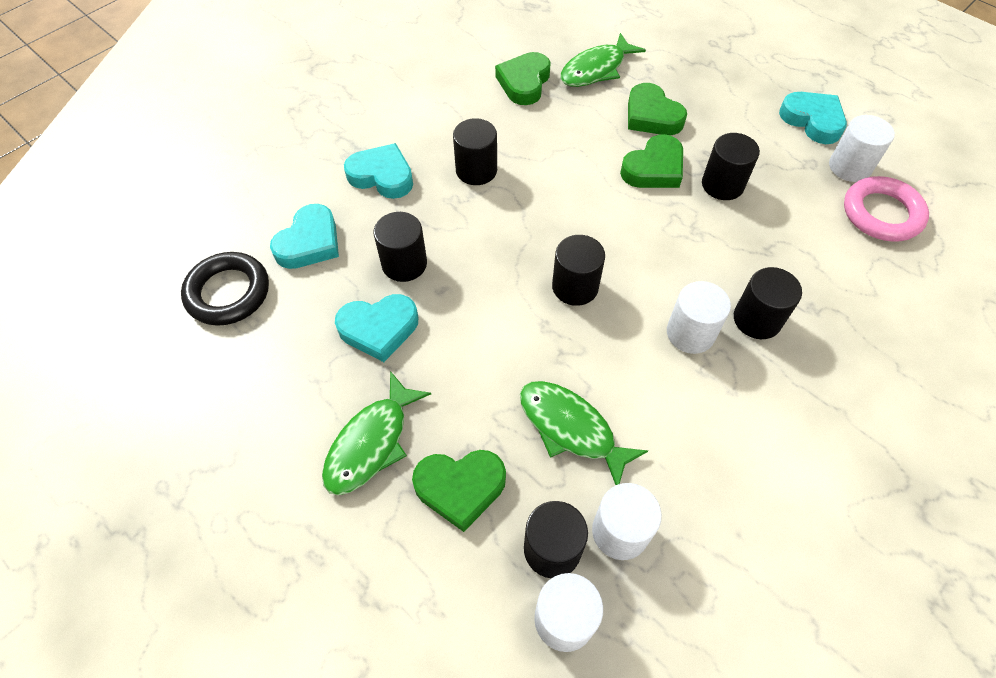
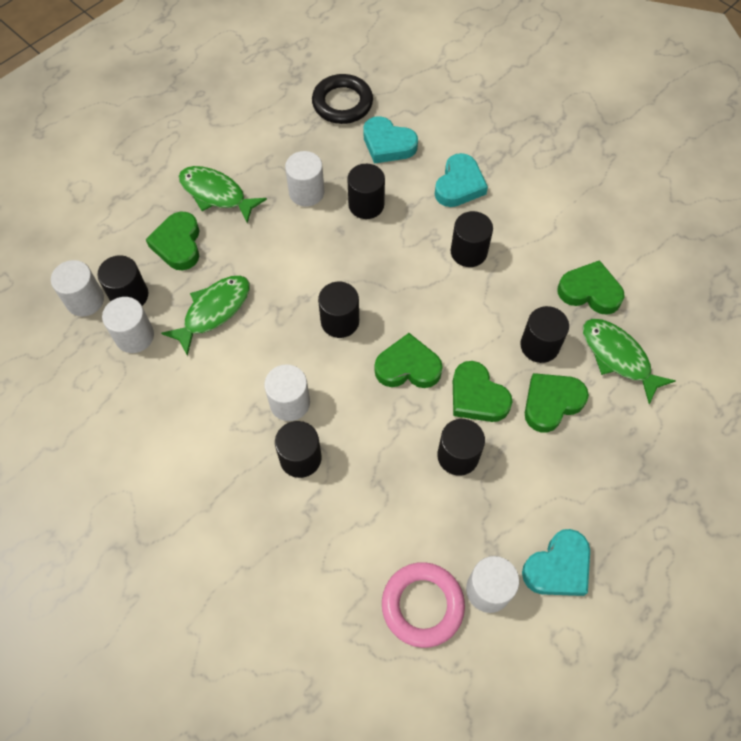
camera: 90 degrees right, 5 degrees up
(379, 329) = (306, 192): turquoise heart -> white cylinder
(589, 121) = (539, 345): none -> black cylinder
(627, 223) = (408, 367): none -> green heart

